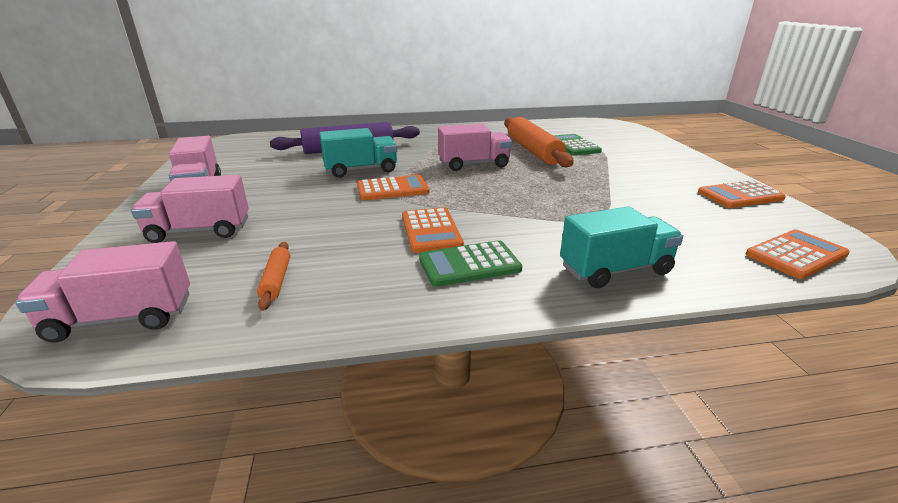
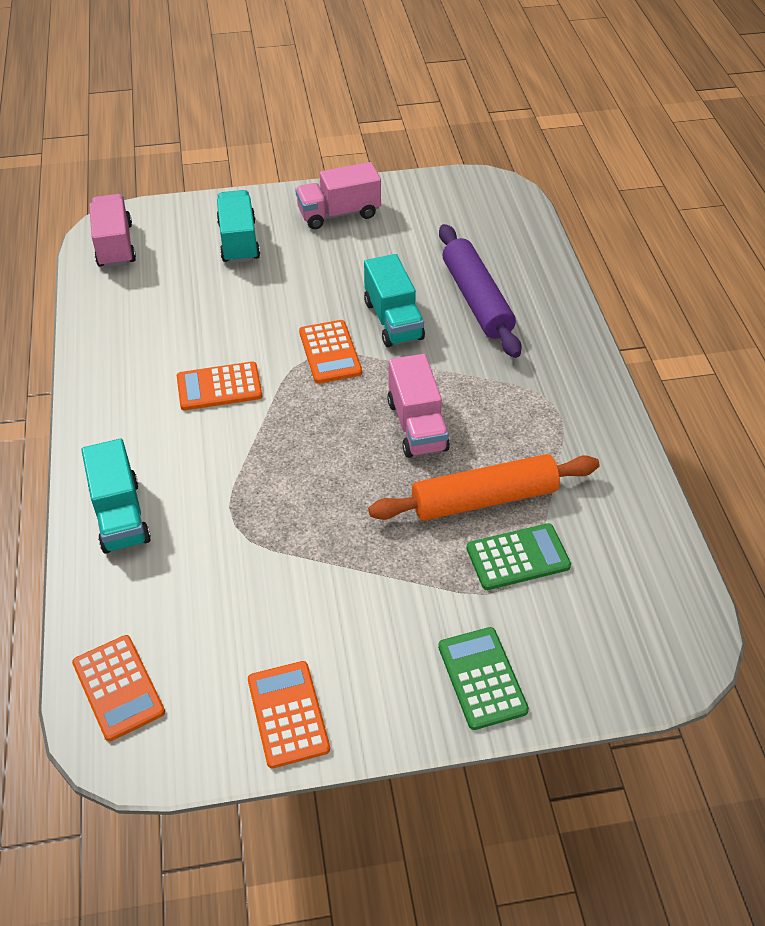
camera: 90 degrees right, 20 degrees up
(199, 231) = (239, 241): pink truck -> turquoise truck
(276, 280) = (147, 303): orange rolling pin -> none
(469, 264) = (150, 413): green calculator -> green calculator (482, 678)

